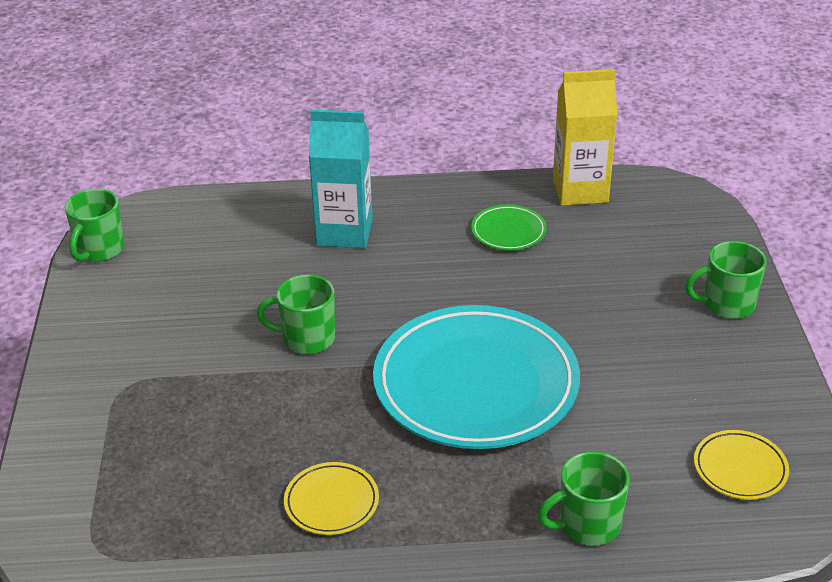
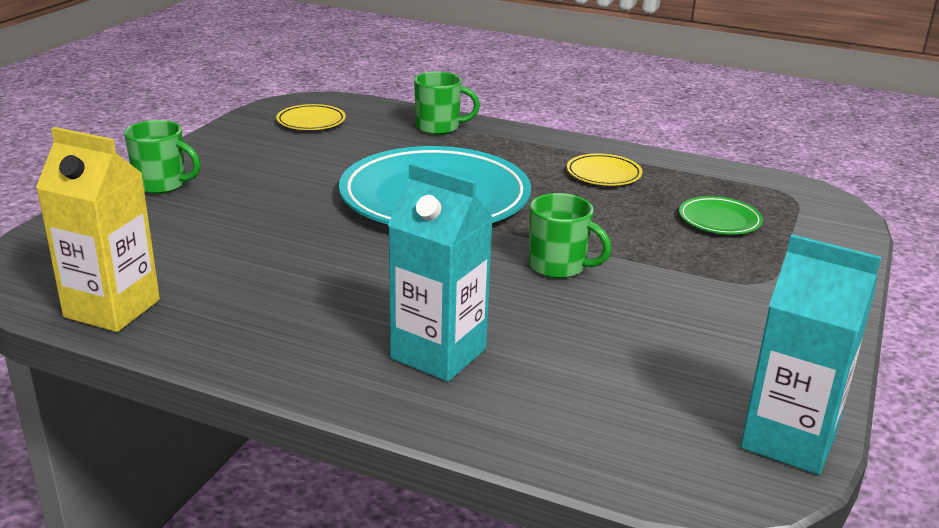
camera: 155 degrees left, 10 degrees down
(99, 250) = (789, 440): green mug -> turquoise carton
(508, 231) = (254, 293): green plate -> green plate (719, 220)

